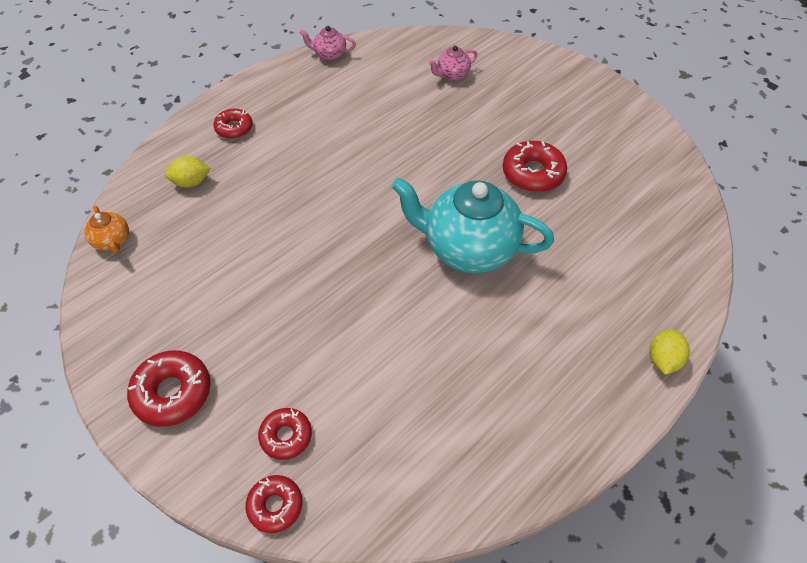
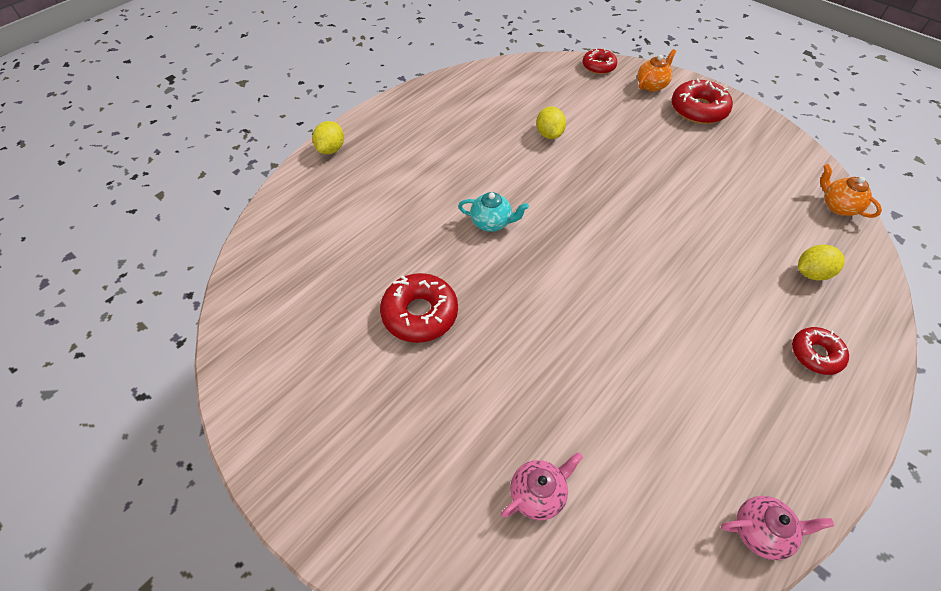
camera: 175 degrees right, 0 degrees up
(212, 450) = (651, 85): none -> orange teapot
(286, 436) = (606, 94): red donut -> none
(386, 363) = (549, 134): none -> yellow lemon
(468, 248) = (491, 222): turquoise teapot -> turquoise teapot, size x0.44

